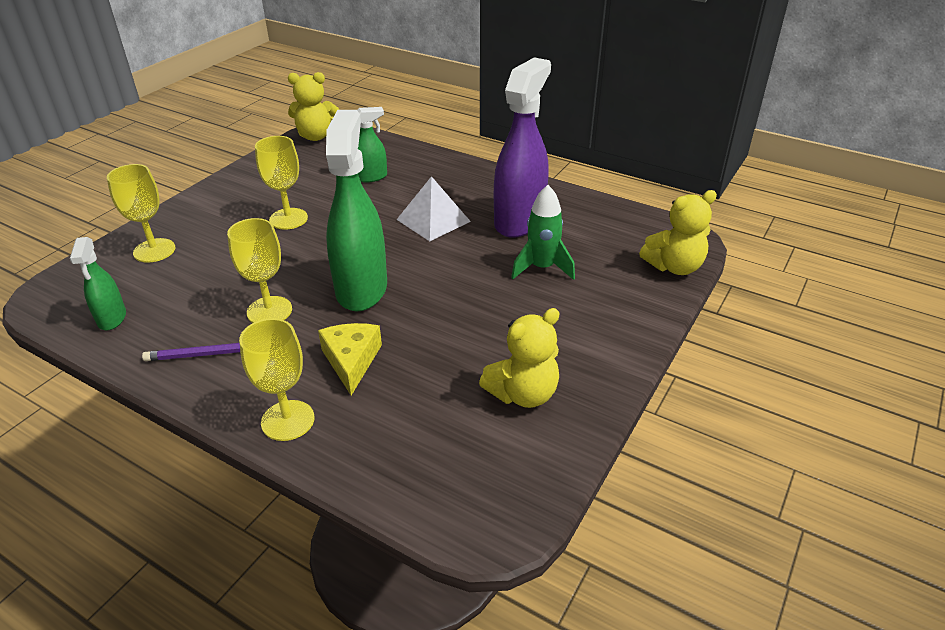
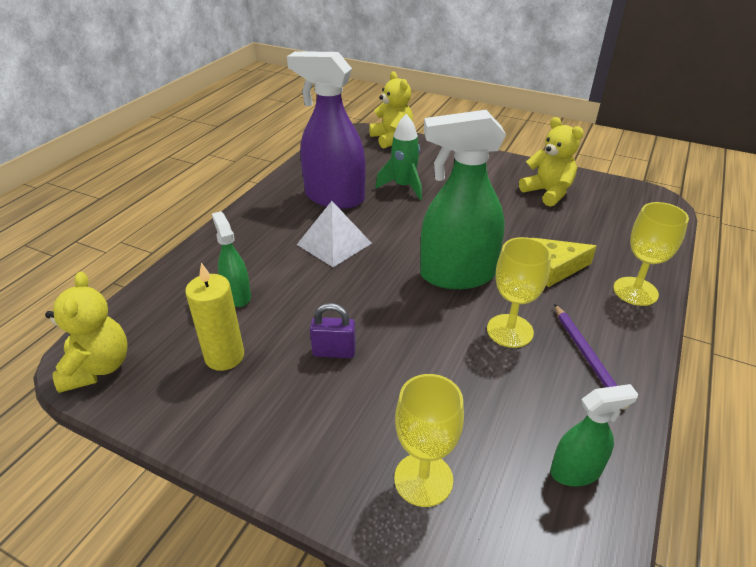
camera: 95 degrees left, 0 degrees up
(288, 219) = (334, 352): yellow goblet -> purple padlock
(305, 176) = (224, 356): none -> yellow candle

